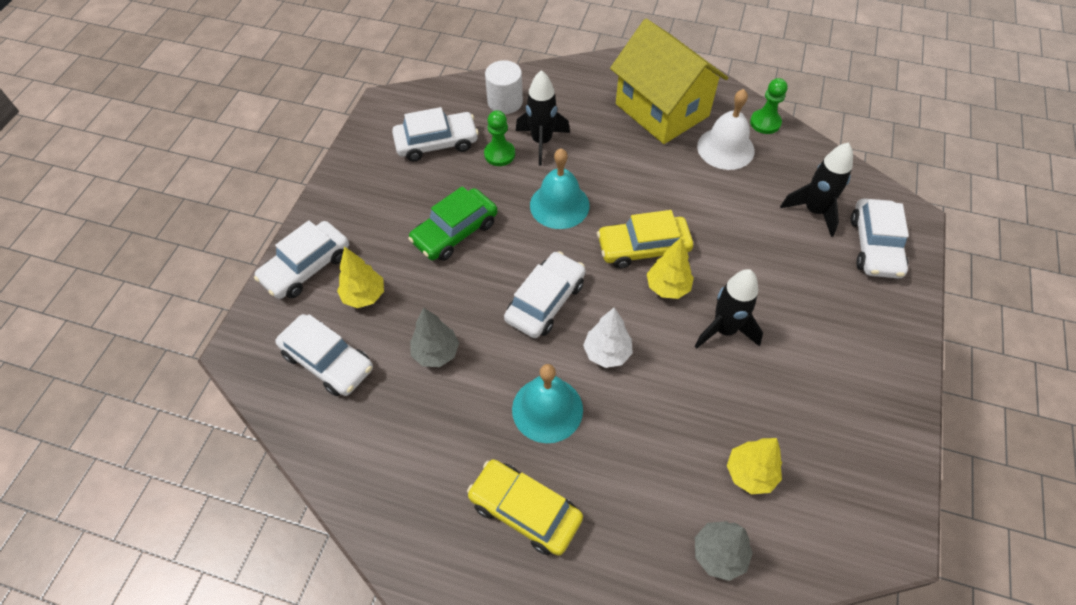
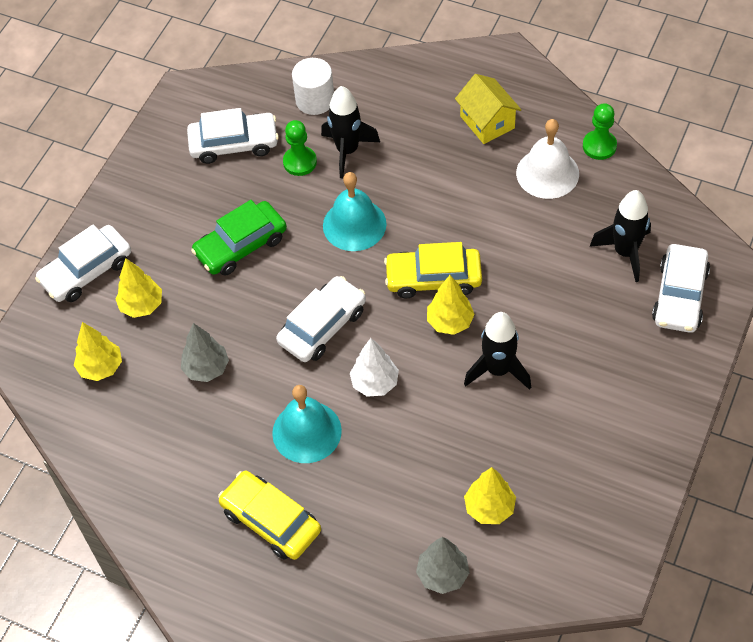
camera: 10 degrees right, 0 degrees up
(328, 361) = (101, 367): white car -> yellow tree
(662, 110) = (487, 122): yellow house -> yellow house, size x0.54

